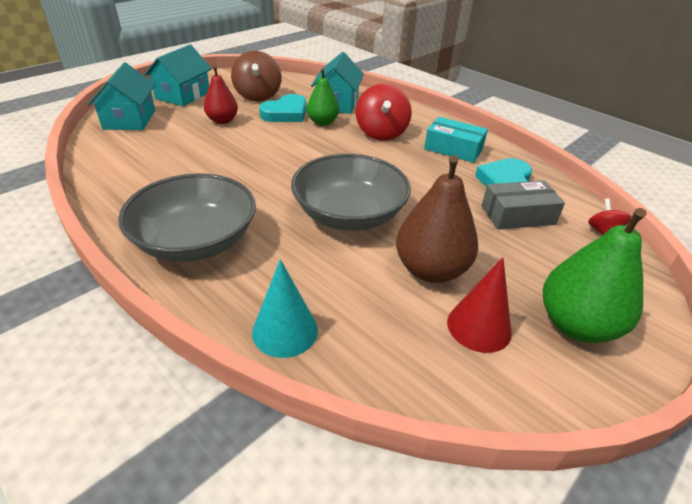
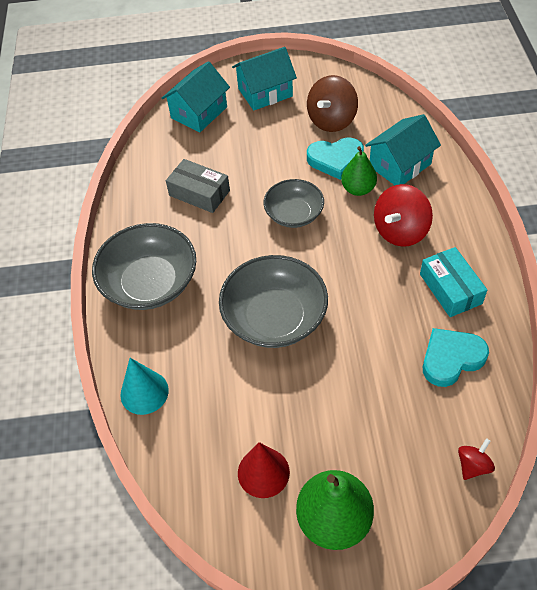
camera: 45 degrees right, 15 degrees up
(222, 121) = (271, 147): red pear -> none
(288, 150) = (294, 214): none -> grey bowl
(431, 270) = (281, 406): brown pear -> none
(517, 215) = (415, 400): grey box -> grey box (199, 193)

